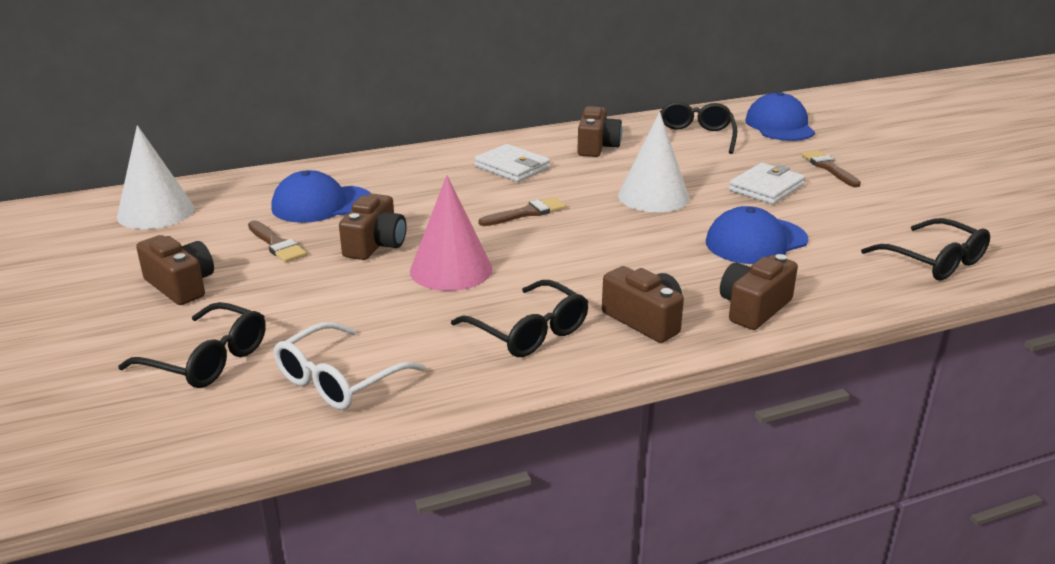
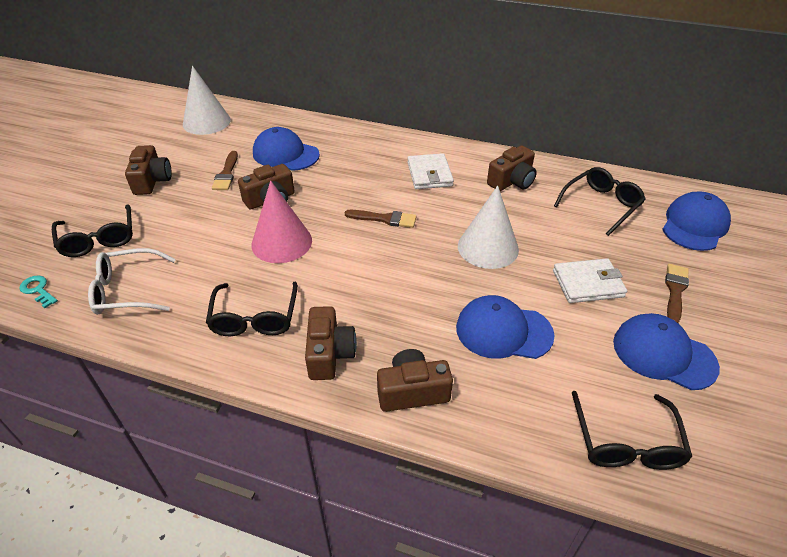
camera: 40 degrees right, 15 degrees up
(209, 435) = (38, 290): none -> turquoise key
(878, 205) = (663, 354): none -> blue cap

